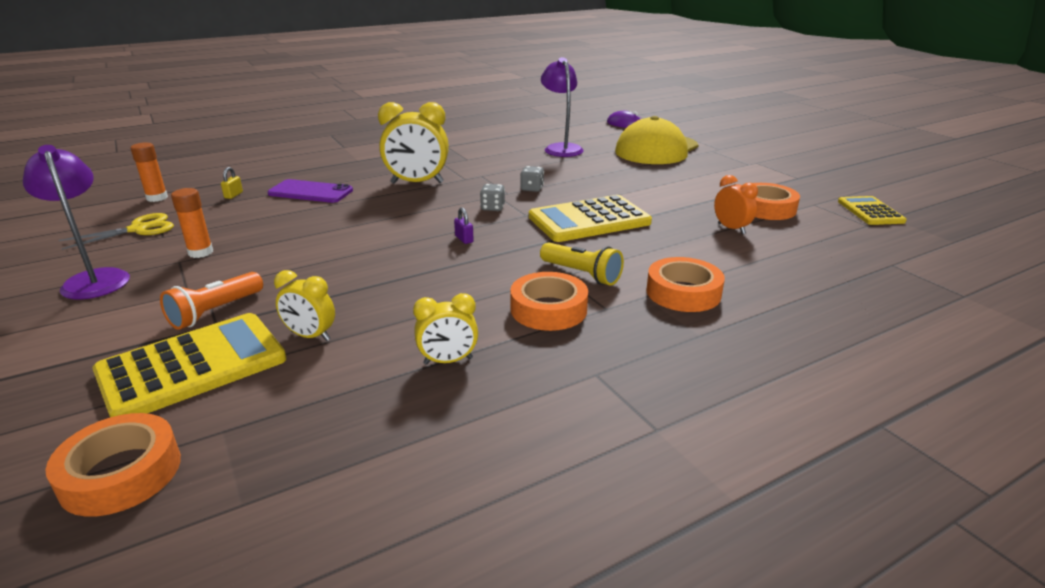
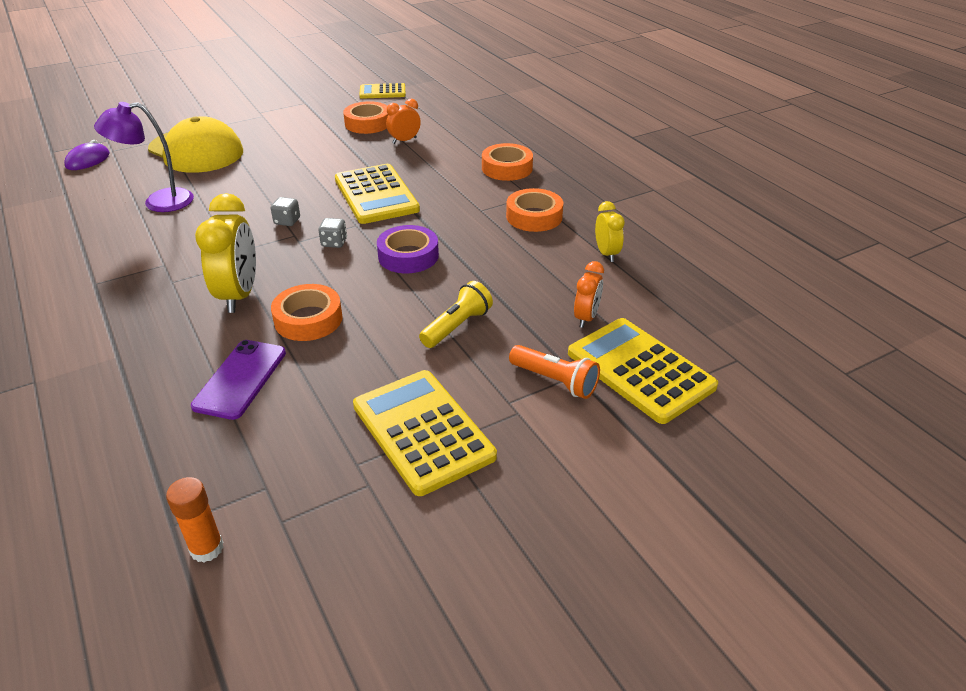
camera: 90 degrees left, 10 degrees up
(94, 279) = (490, 503): purple lamp -> none
(121, 473) = (759, 367): orange tape -> orange tape (308, 319)
(139, 229) = (339, 520): yellow scissors -> none
(200, 252) = (423, 431): orange glue stick -> yellow calculator
(233, 195) = (225, 455): yellow padlock -> none
(310, 336) = (586, 318): yellow clock -> orange clock
(464, 239) = (408, 256): purple padlock -> purple tape
(581, 274) = (480, 202): yellow flashlight -> yellow flashlight (457, 326)

